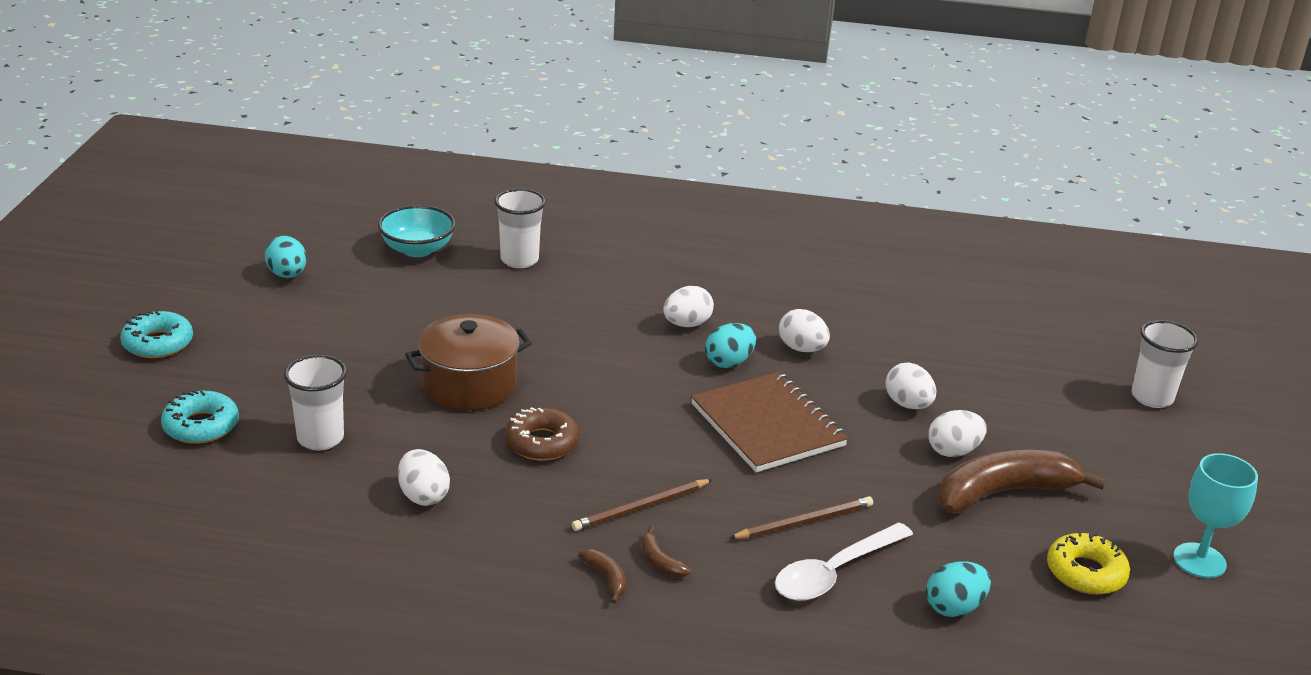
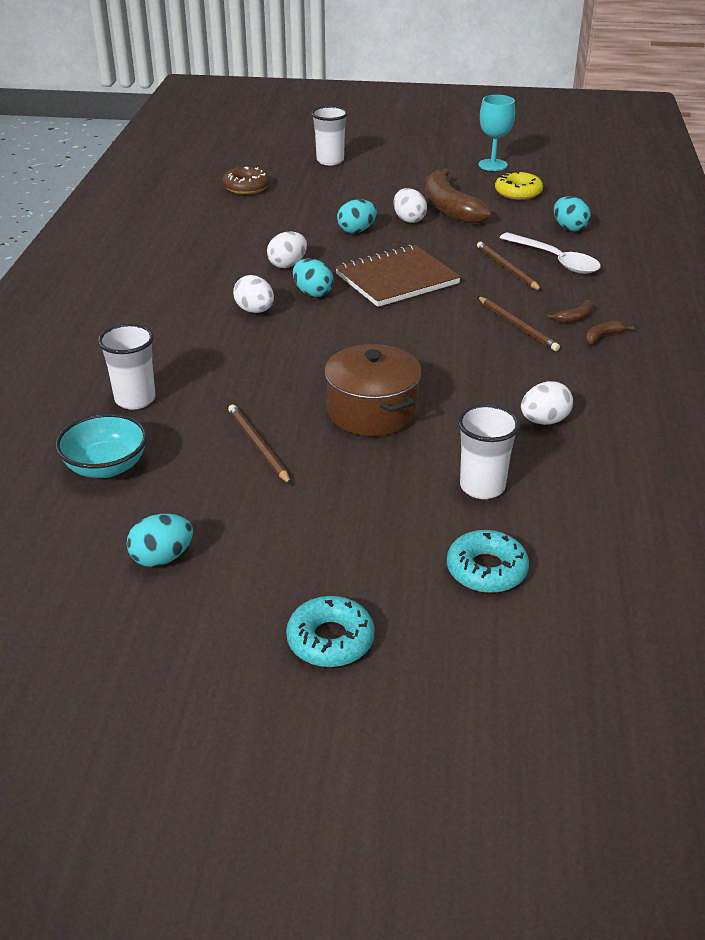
camera: 90 degrees left, 5 degrees up
(427, 319) = (258, 446): none -> brown pencil
(542, 443) = (450, 370): brown donut -> brown donut (246, 187)
(908, 404) = (356, 231): white egg -> turquoise egg

